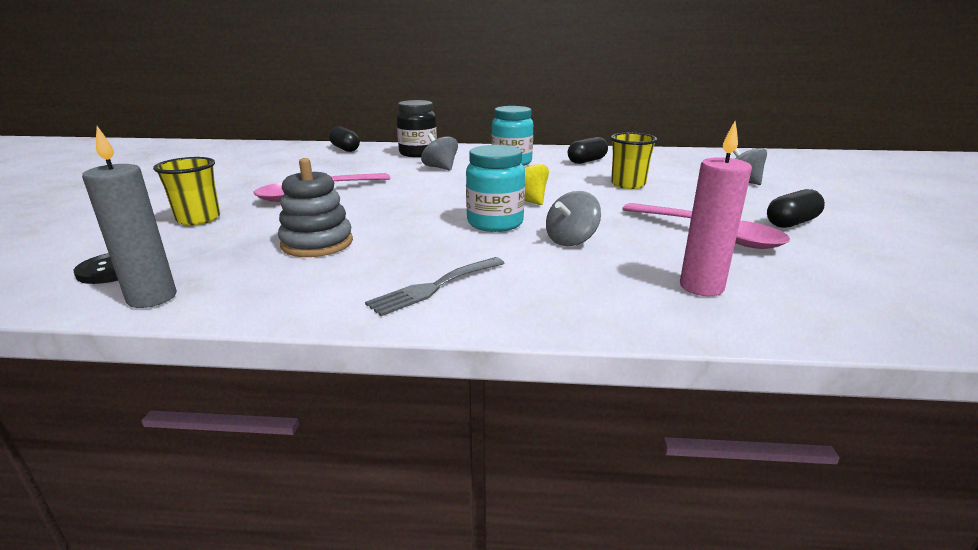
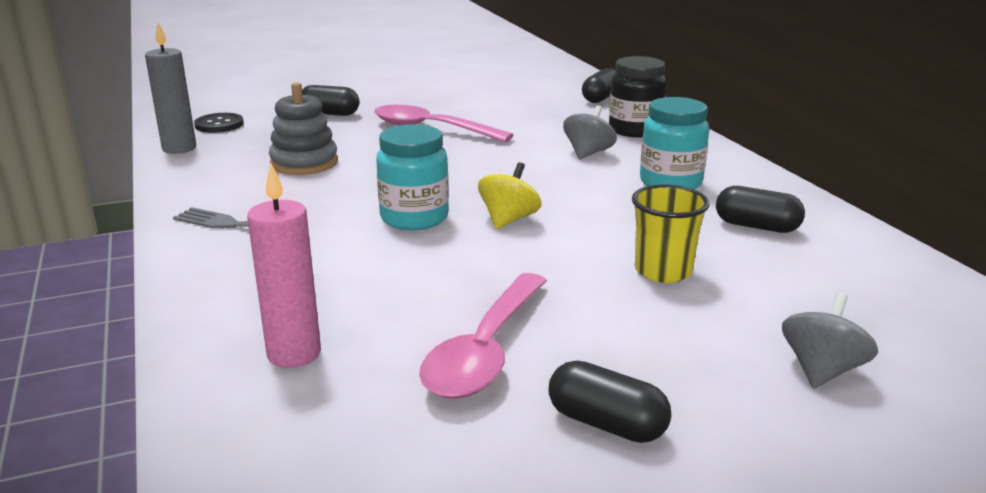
camera: 65 degrees right, 0 degrees up
(198, 219) = (330, 114): yellow cup -> black capsule
(571, 240) = (391, 264): grey spinning top -> none

